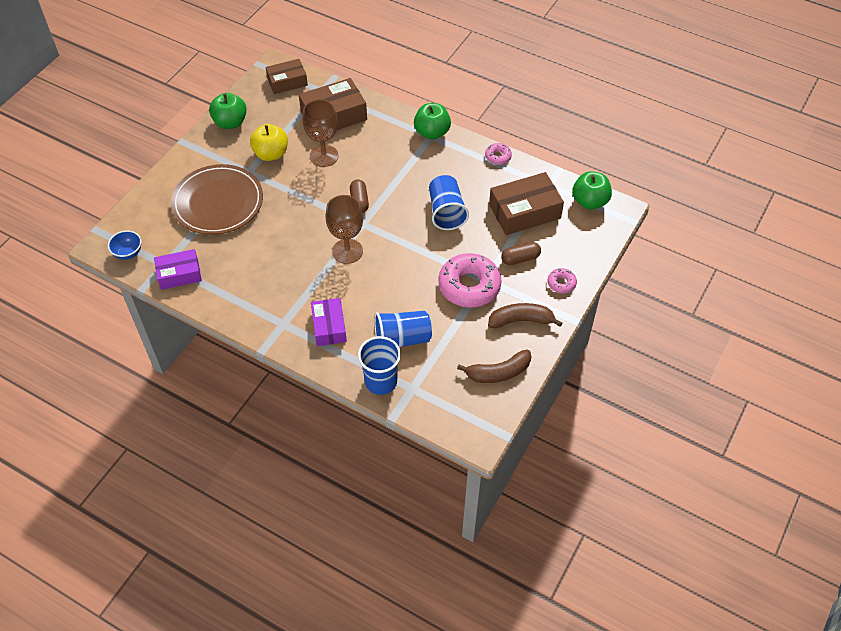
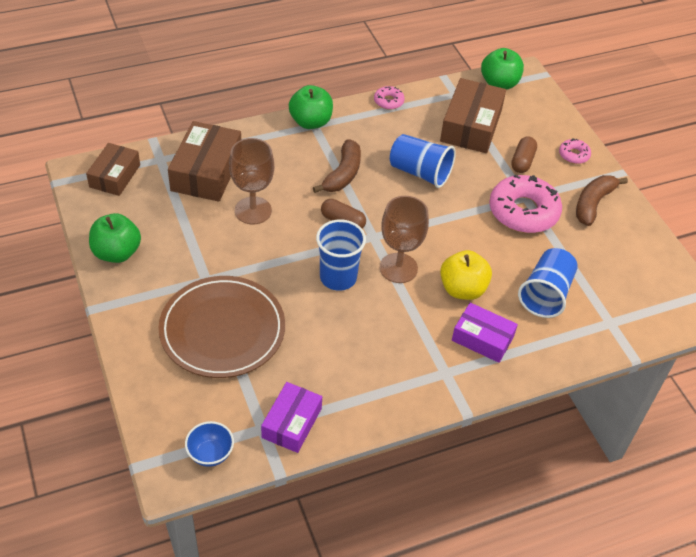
camera: 55 degrees left, 5 degrees down
(271, 154) = (202, 247): yellow apple -> yellow apple (462, 289)
(381, 381) = (584, 340): blue cup -> blue cup (338, 277)
(498, 372) = (639, 253): brown banana -> brown banana (342, 174)

